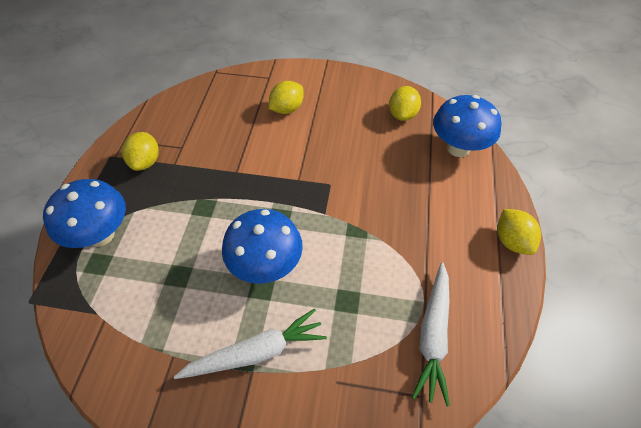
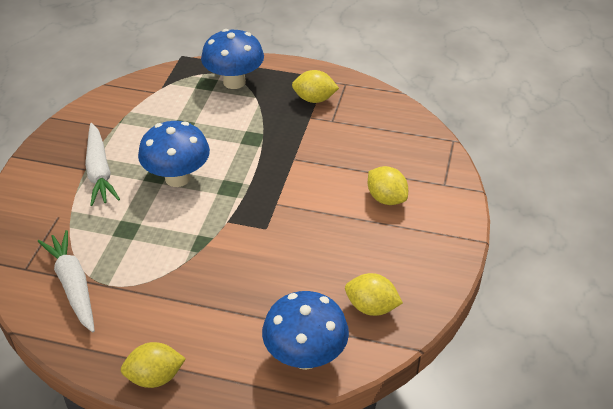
camera: 95 degrees right, 10 degrees down
(433, 335) = (73, 285): white carrot -> white carrot turned 45 degrees clockwise

